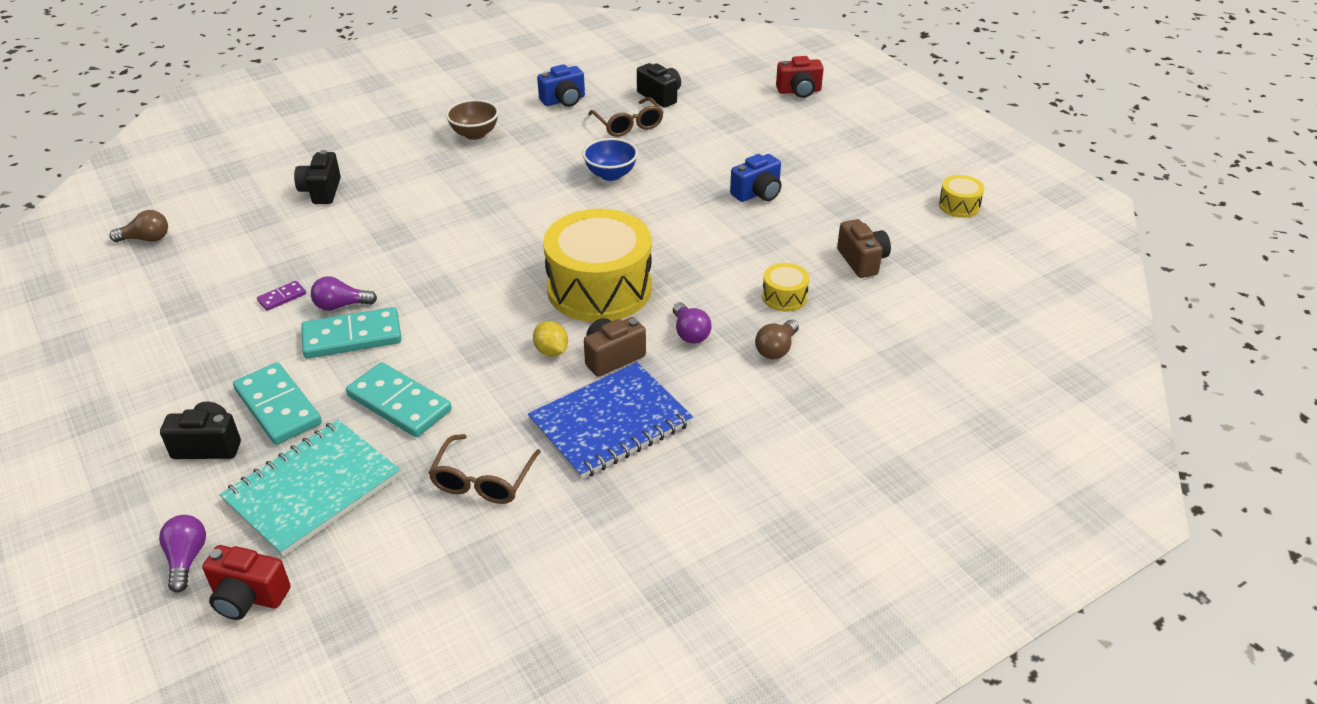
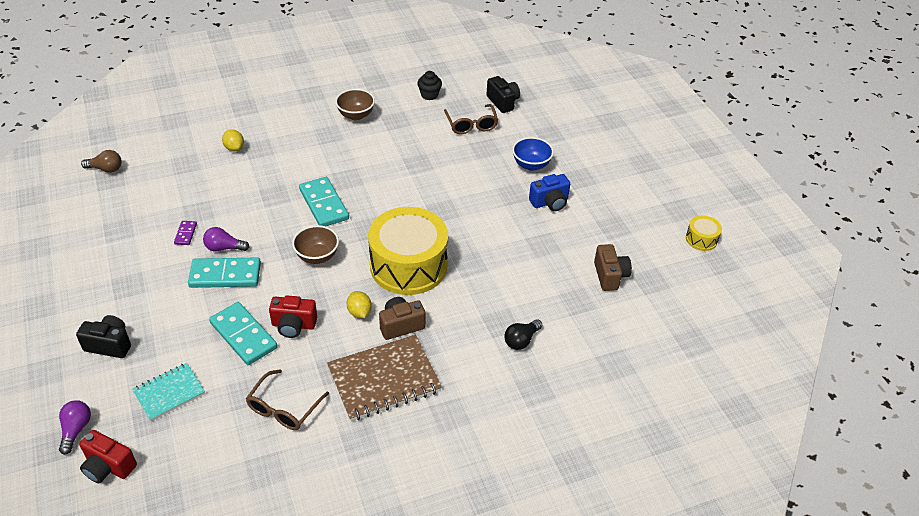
camera: 10 degrees right, 5 degrees up
(278, 406) = (162, 323): turquoise domino -> turquoise domino (324, 204)
(282, 297) = (186, 234): purple domino -> purple domino turned 60 degrees counterclockwise
(313, 489) = (169, 393): turquoise notebook -> turquoise notebook, size x0.60
(321, 191) = (234, 148): black camera -> yellow lemon
(473, 296) = (317, 256): none -> brown bowl
(564, 100) = (429, 95): blue camera -> black cupcake
(610, 423) = (384, 379): blue notebook -> brown notebook
(611, 175) = (445, 167): blue bowl -> blue bowl (531, 165)
(690, 333) = (462, 315): purple light bulb -> none
(776, 349) = (521, 340): brown light bulb -> black light bulb
(784, 297) = (541, 297): yellow drum -> none
(799, 91) = (611, 114): red camera -> red camera (293, 325)

